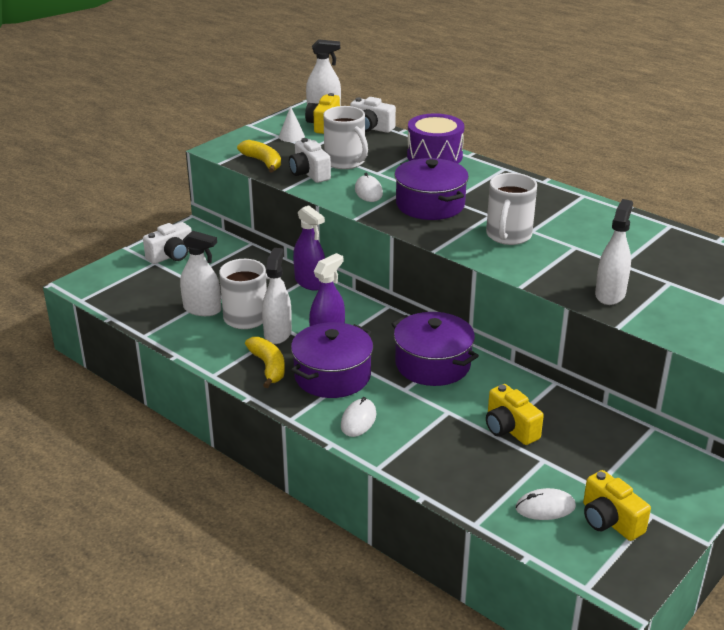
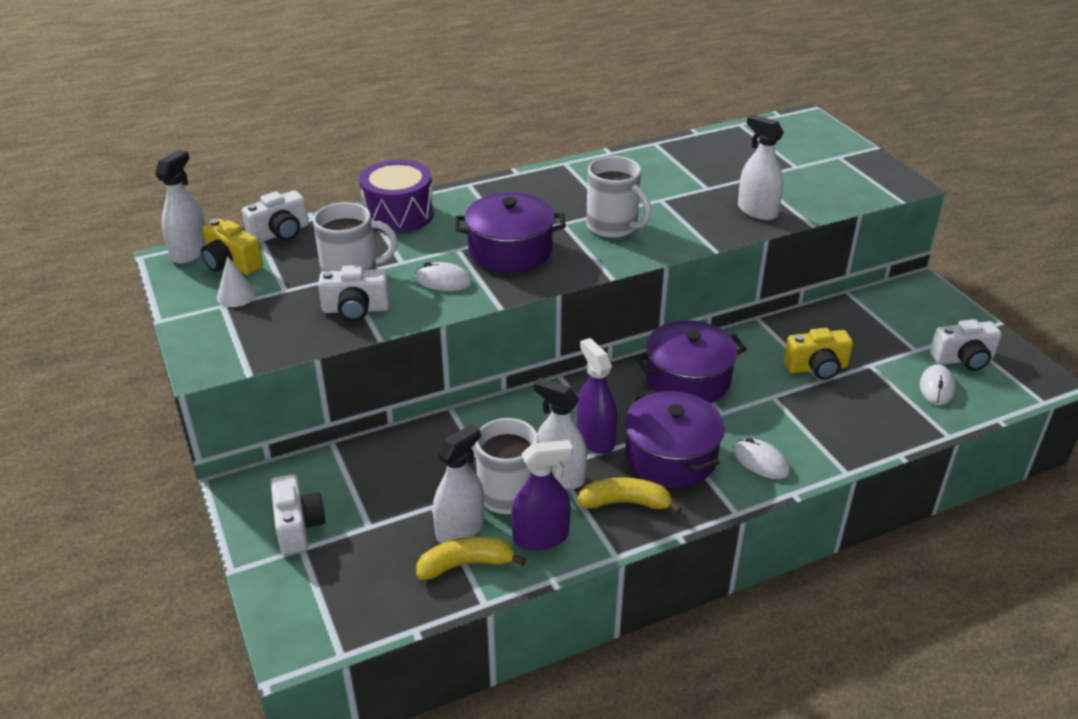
camera: 65 degrees left, 5 degrees up
(263, 162) = (287, 337): yellow banana -> yellow banana (466, 564)
(310, 282) = (466, 418): purple spray bottle -> purple spray bottle (541, 537)
(609, 521) = (963, 359): yellow camera -> white camera

